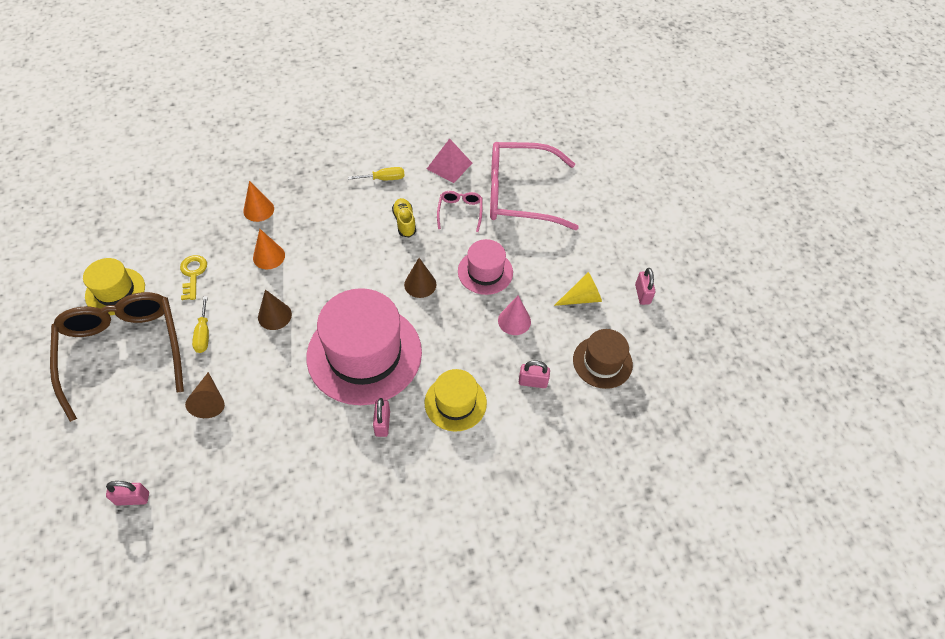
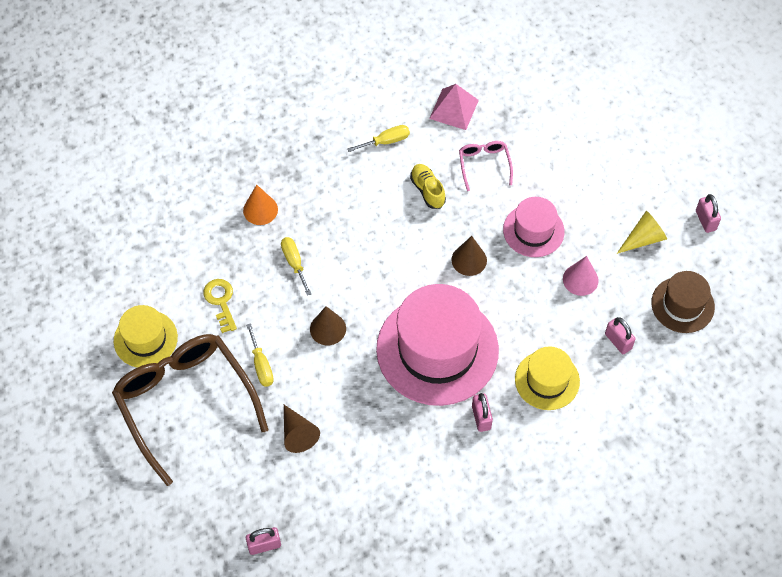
camera: 10 degrees left, 5 degrees up
(269, 256) = (294, 263): orange cone -> yellow screwdriver
(519, 194) = (543, 129): pink glasses -> none
(533, 382) = (618, 341): pink padlock -> pink padlock turned 60 degrees clockwise

